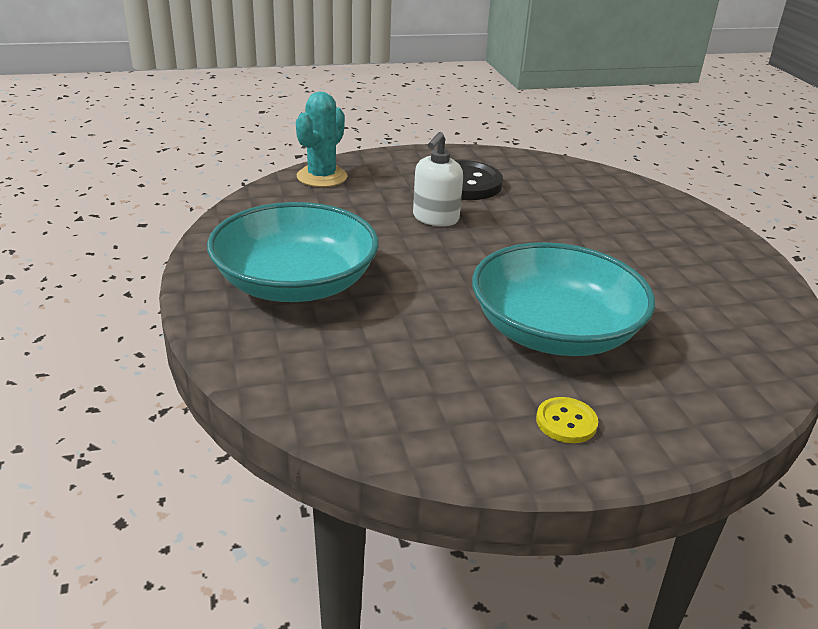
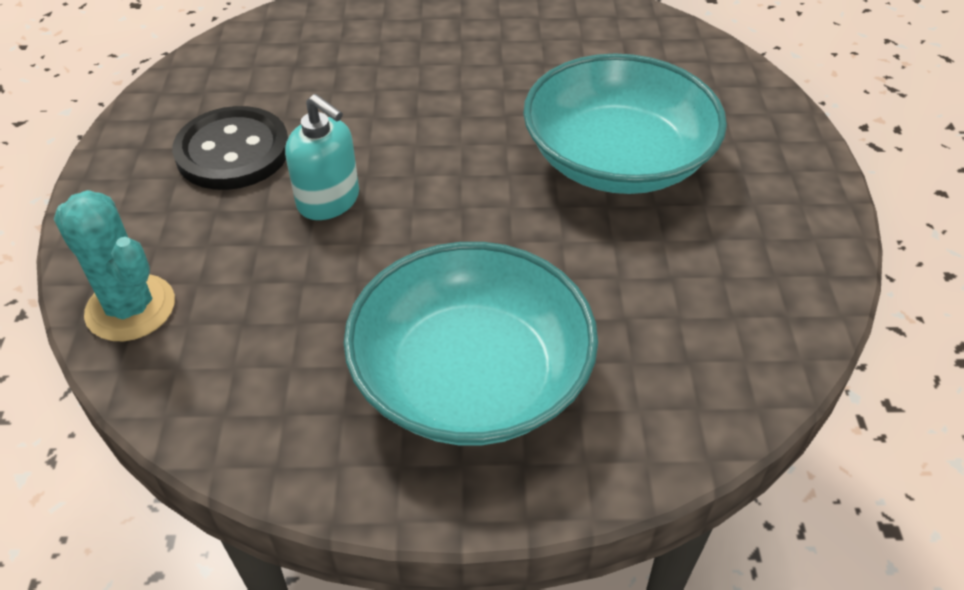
camera: 75 degrees left, 15 degrees up
(435, 218) = (329, 201): white soap dispenser -> turquoise soap dispenser
(566, 422) = (768, 190): yellow button -> none

